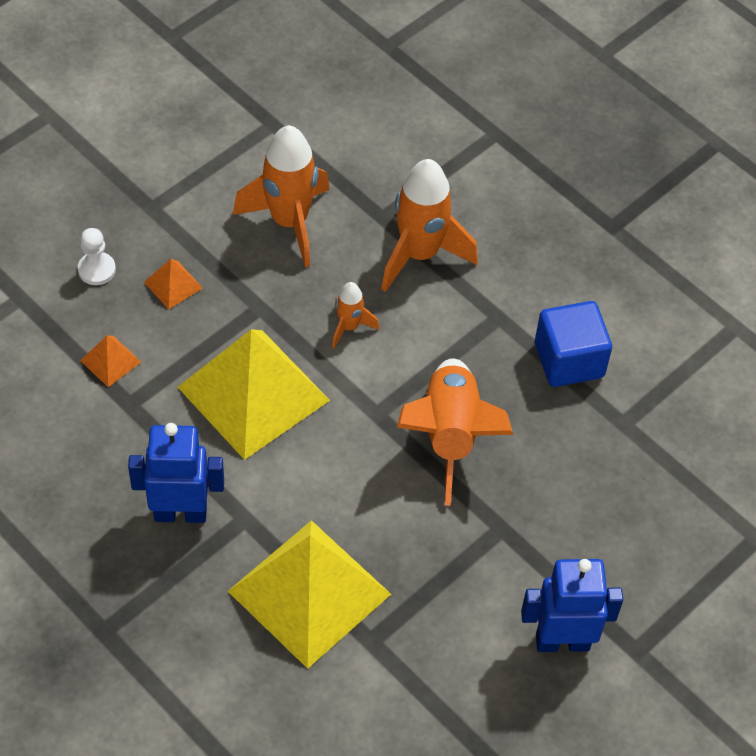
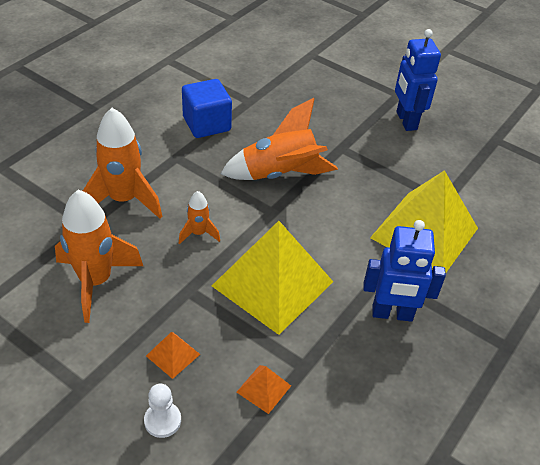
camera: 100 degrees left, 10 degrees down
(180, 513) = (392, 314): blue robot -> blue robot turned 75 degrees counterclockwise

